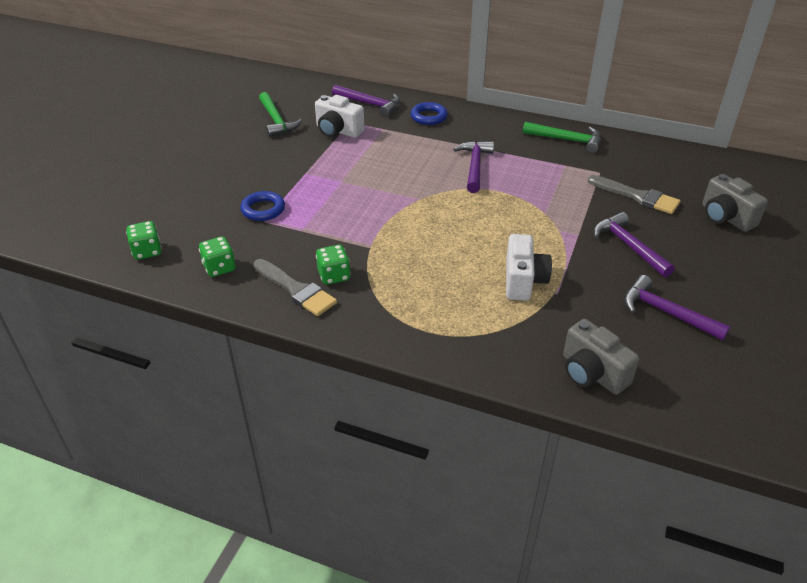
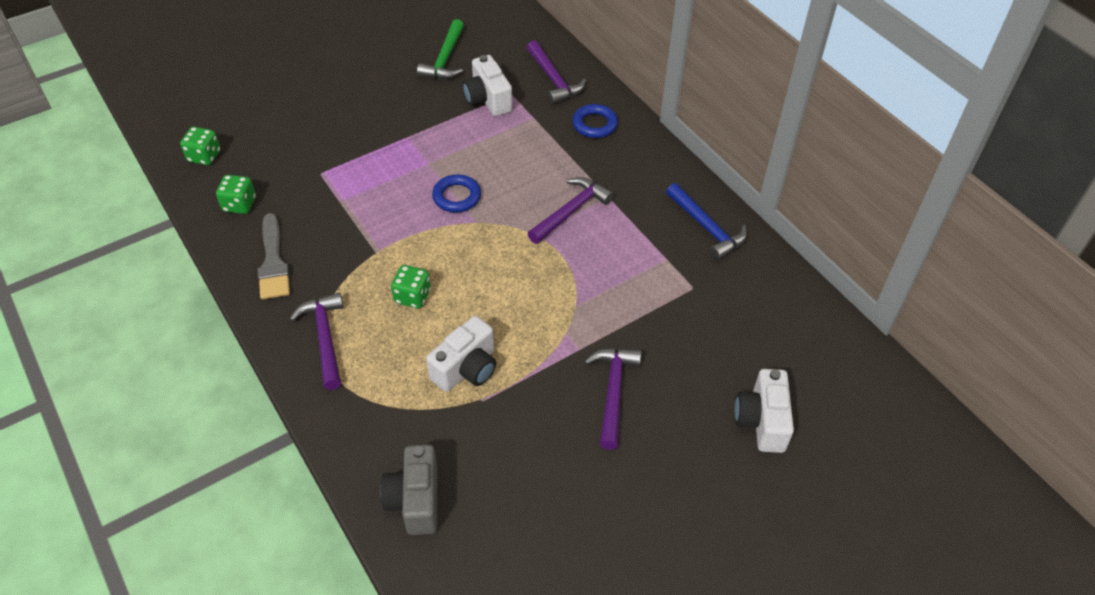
camera: 35 degrees right, 10 degrees up
(263, 209) = (331, 160): blue ring -> blue ring (457, 197)
(334, 276) = (316, 265): green dice -> green dice (412, 296)
(567, 140) = (707, 228): green hammer -> blue hammer
(637, 196) = (696, 340): grey brush -> none
(666, 312) = (558, 486): purple hammer -> purple hammer (325, 338)
(725, 217) = (761, 421): grey camera -> white camera

